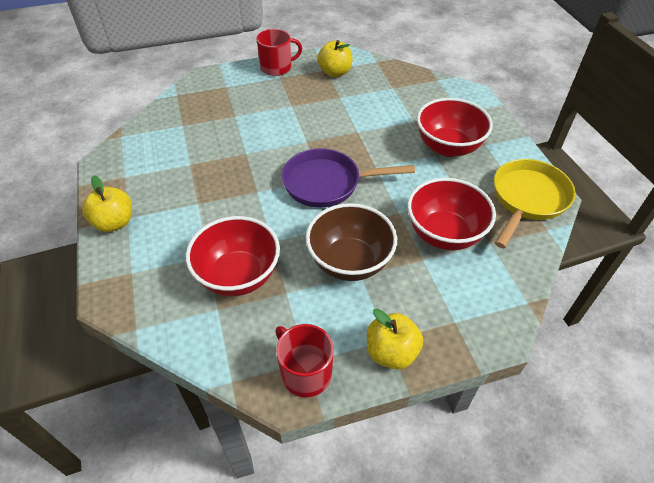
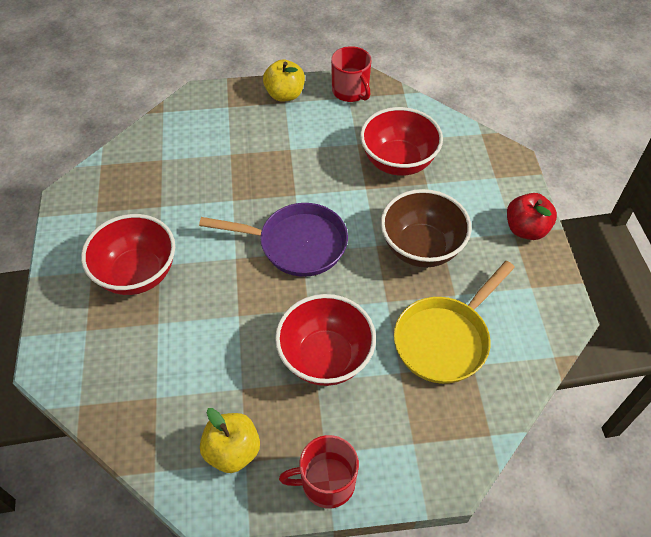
camera: 170 degrees left, 5 degrees up
(114, 222) = (526, 229): yellow apple -> red apple
(350, 262) = (296, 160): brown bowl -> brown bowl (421, 248)
(444, 234) = (199, 173): red bowl -> red bowl (325, 357)
(527, 199) = (95, 196): yellow pan -> yellow pan (445, 339)

